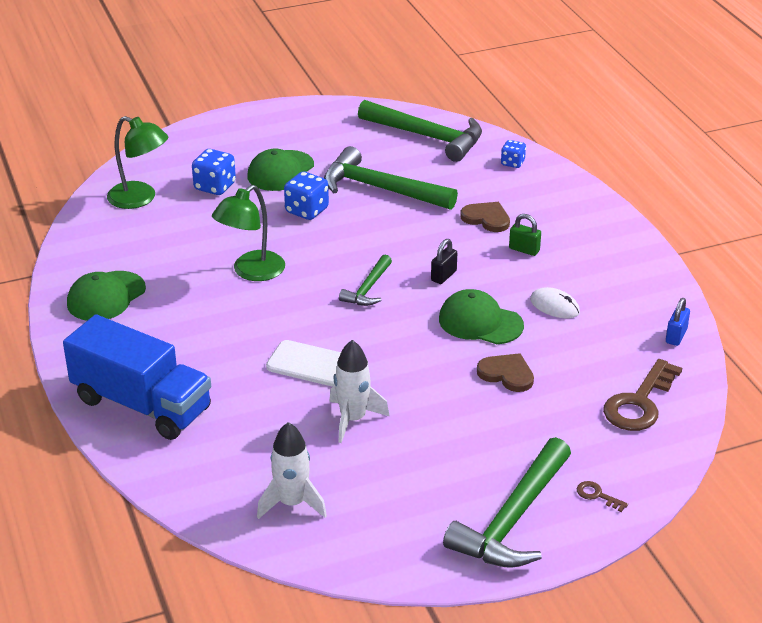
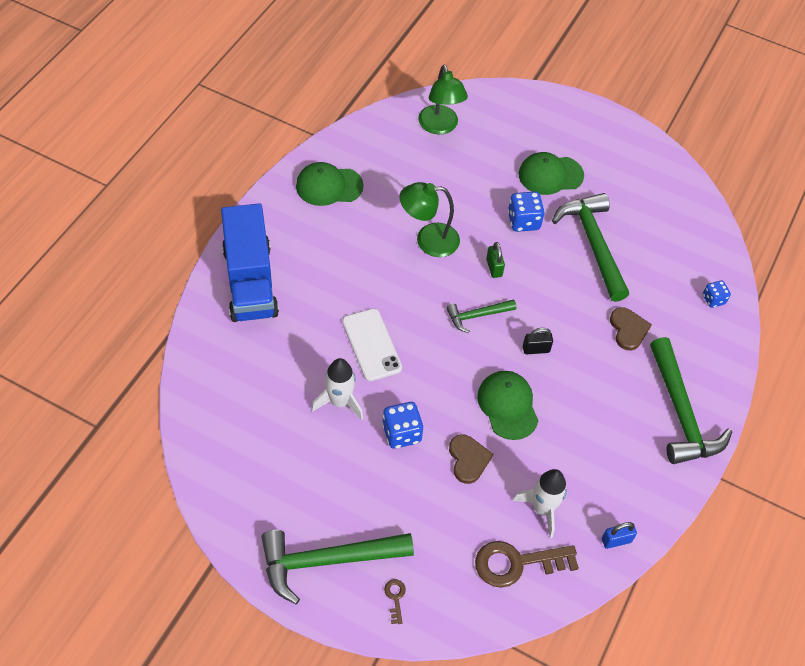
camera: 45 degrees right, 20 degrees up
(215, 187) = (494, 154): blue dice -> blue dice (401, 433)
(292, 503) = (234, 425): white rocket -> white rocket (542, 509)
(427, 137) = (685, 227): green hammer -> green hammer (681, 413)
(524, 250) = (617, 377): green padlock -> green padlock (494, 268)
(554, 306) = (572, 439): white mouse -> none

